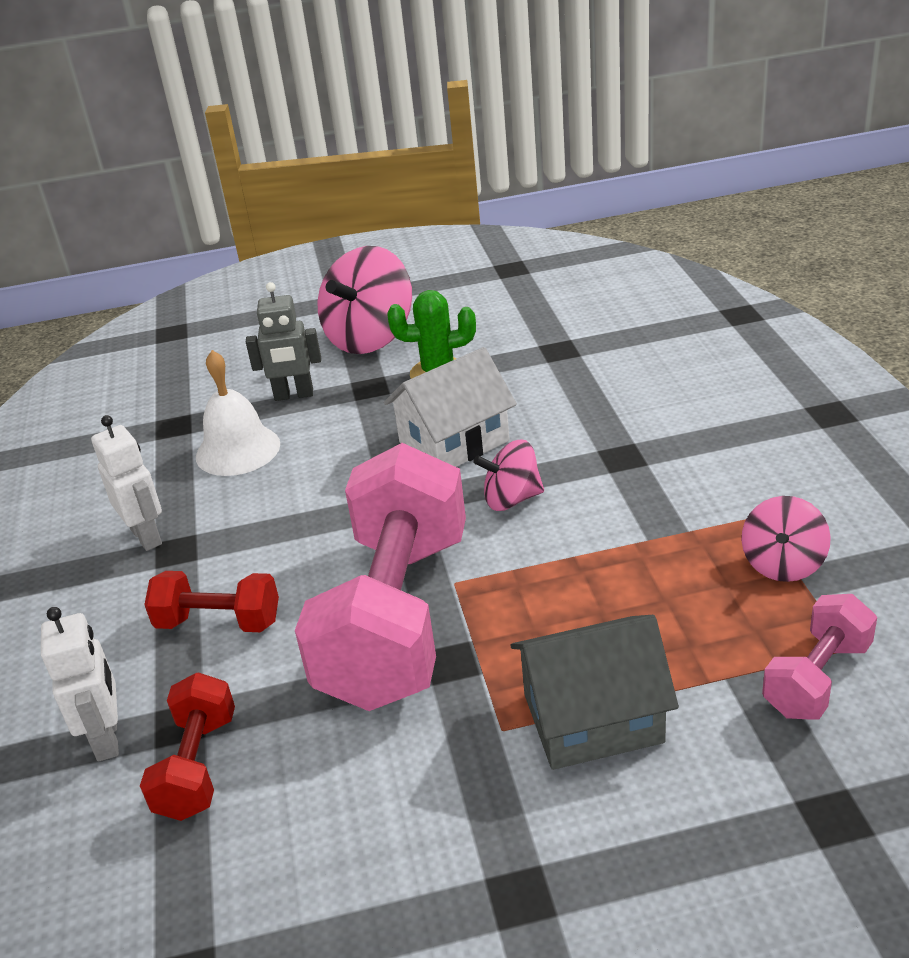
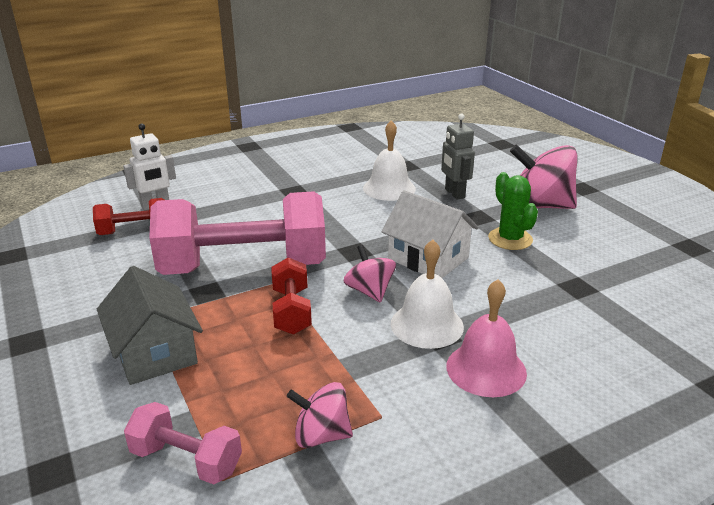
camera: 70 degrees right, 5 degrees down
(147, 536) = (303, 181): white robot -> none
(219, 622) = (237, 215): red dumbbell -> red dumbbell (291, 311)
(599, 463) = (427, 325): none -> white bell
(690, 435) = (486, 369): none -> pink bell

